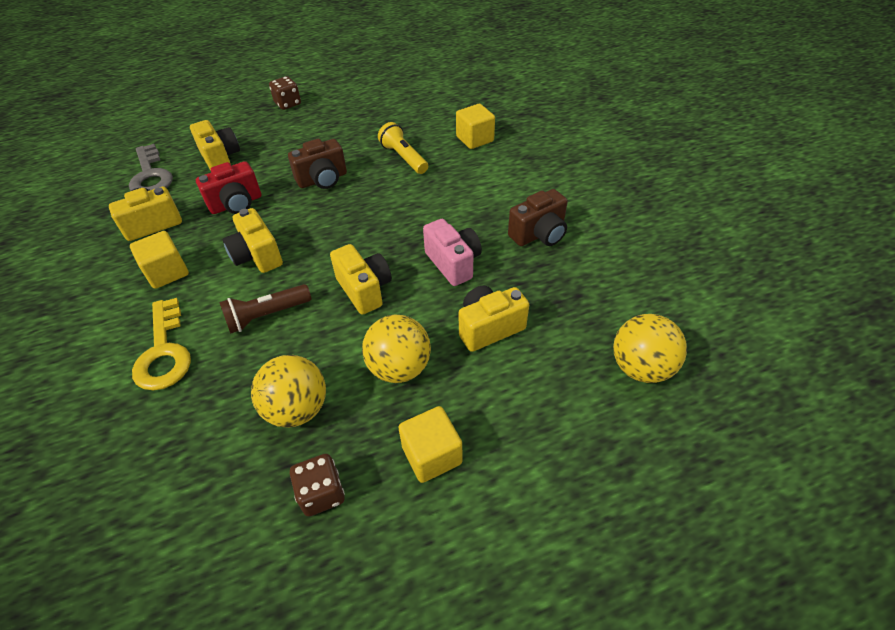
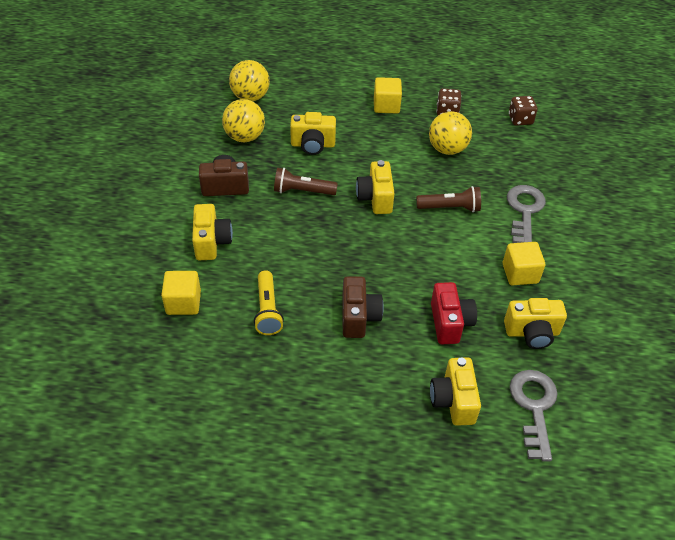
camera: 155 degrees left, 0 degrees up
(164, 352) = (524, 211): yellow key -> grey key
(236, 204) = (450, 323): red camera -> red camera turned 90 degrees clockwise
(257, 256) = (444, 258): yellow camera -> yellow camera (211, 242)
(288, 104) = (345, 474): brown dice -> brown dice (520, 119)
(322, 179) = (359, 317): brown camera -> brown camera turned 90 degrees clockwise
(399, 368) = (380, 146): yellow ball -> yellow ball (245, 137)
(453, 263) = (302, 191): pink camera -> brown flashlight

